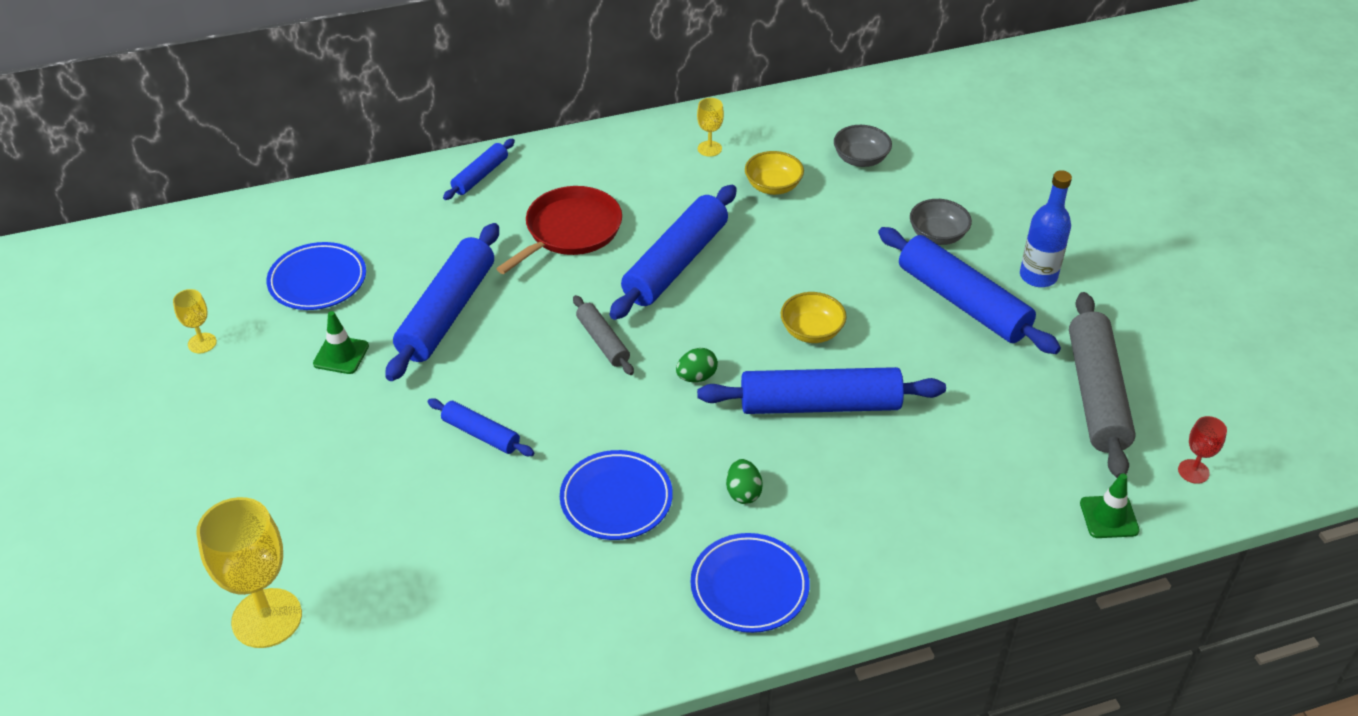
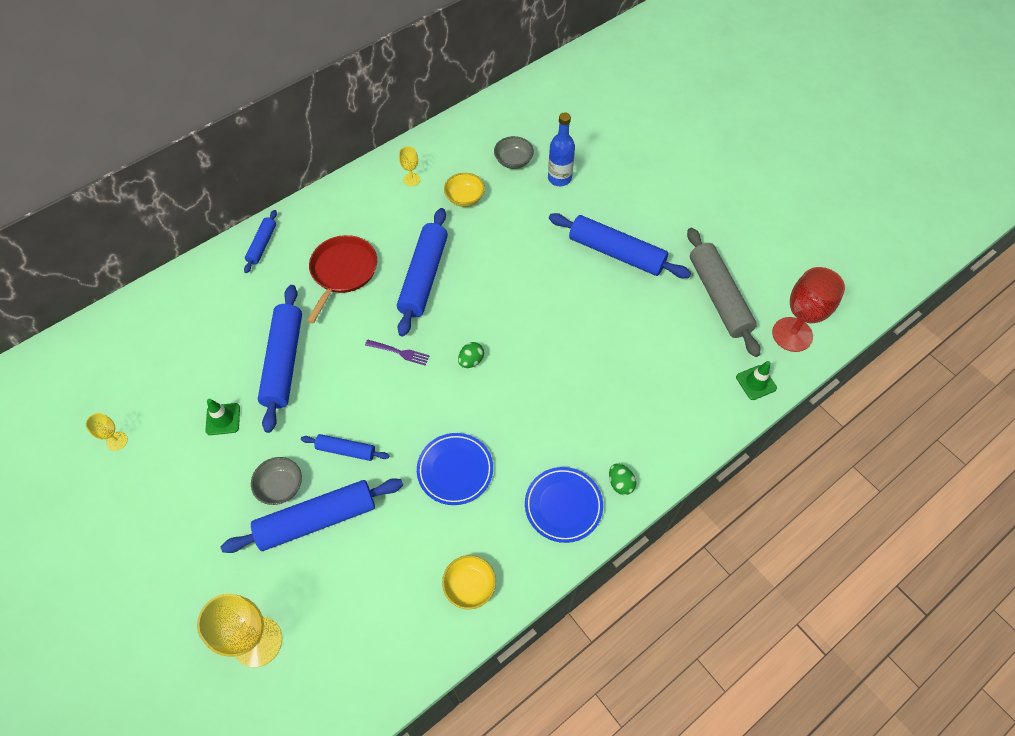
camera: 20 degrees left, 15 degrees up
(317, 281) = (180, 364): blue plate -> none
(603, 341) = (399, 352): grey rolling pin -> purple fork
(743, 493) = (533, 438): green egg -> green egg (620, 483)
(811, 331) = (531, 303): yellow bowl -> yellow bowl (470, 586)
(820, 404) = (556, 357): blue rolling pin -> blue rolling pin (317, 519)
(937, 235) = (583, 207): grey bowl -> grey bowl (280, 486)
(1038, 276) = (654, 220): blue bottle -> blue bottle (559, 178)
(1193, 471) = (792, 334): red goblet -> red goblet, size x2.08

